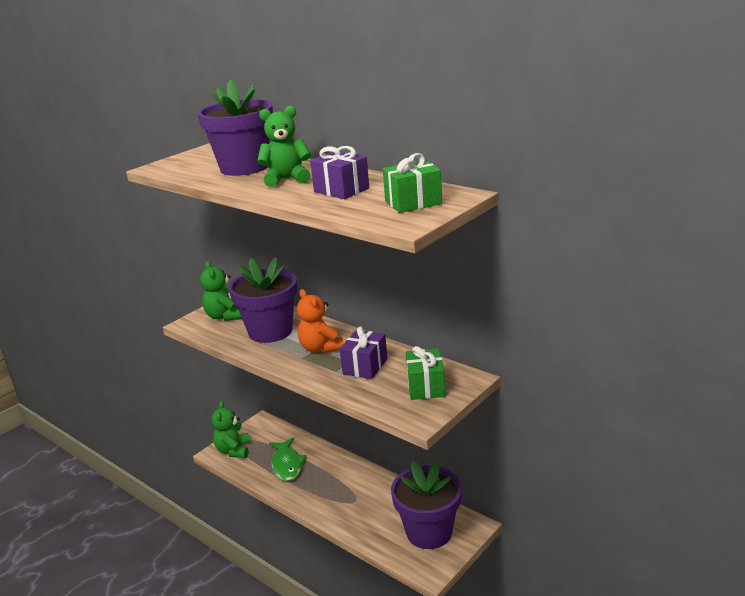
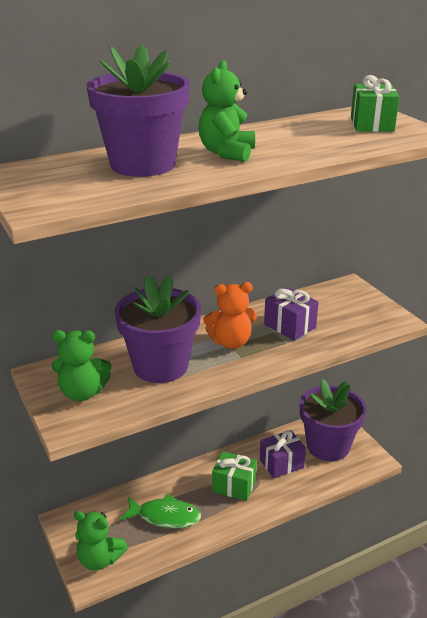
camera: 70 degrees left, 5 degrees up
(341, 190) = (299, 139): purple gift -> purple gift (281, 463)
(425, 387) = (348, 306): green gift -> green gift (234, 486)

